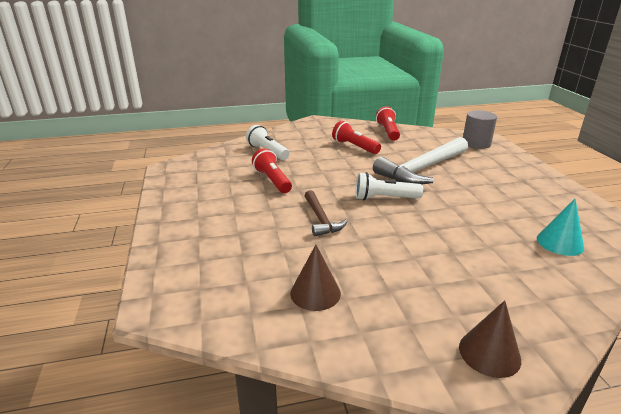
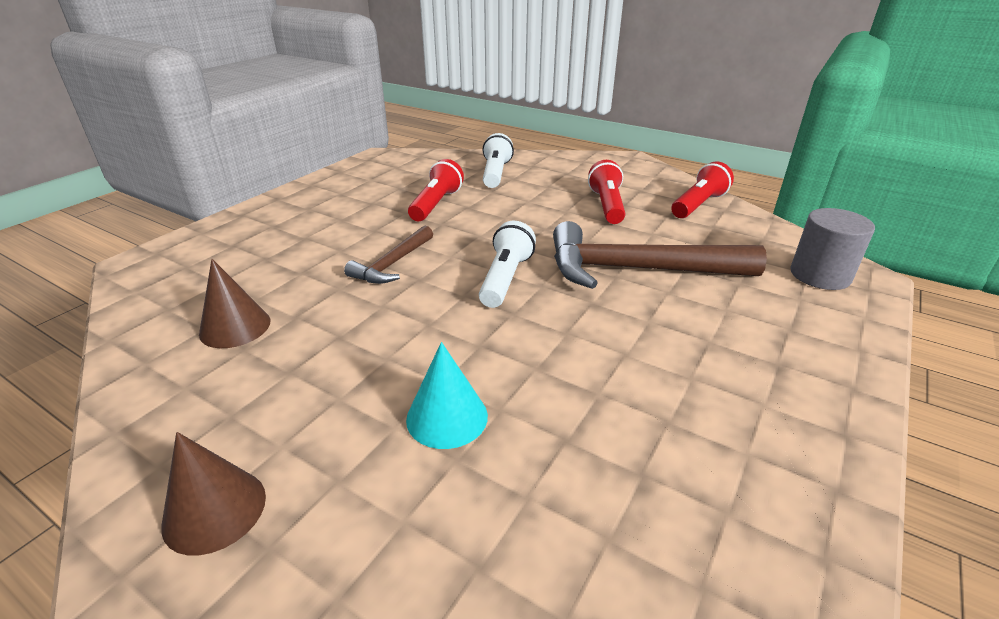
camera: 45 degrees right, 5 degrees up
(384, 198) = (505, 278): white flashlight -> white flashlight turned 60 degrees clockwise
(422, 169) = (636, 270): white hammer -> brown hammer
(560, 242) = (617, 481): turquoise cone -> turquoise cone (447, 417)

